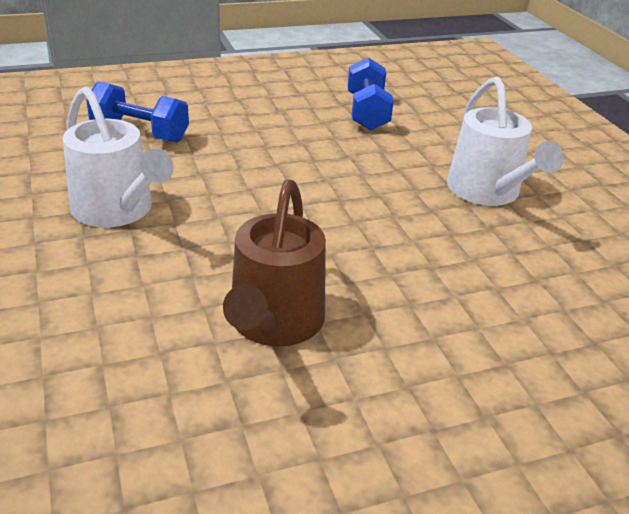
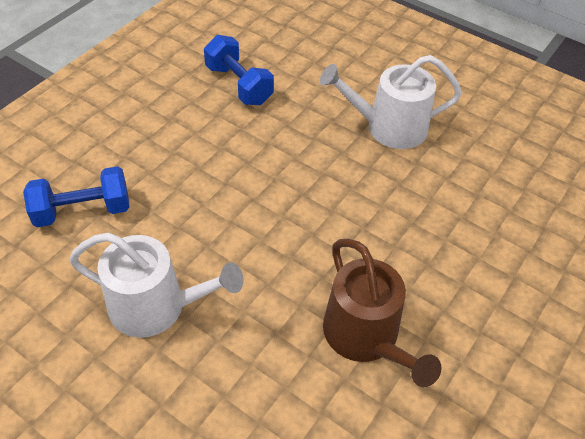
camera: 35 degrees left, 15 degrees up
(487, 191) = (389, 127): white watering can -> white watering can turned 135 degrees clockwise

